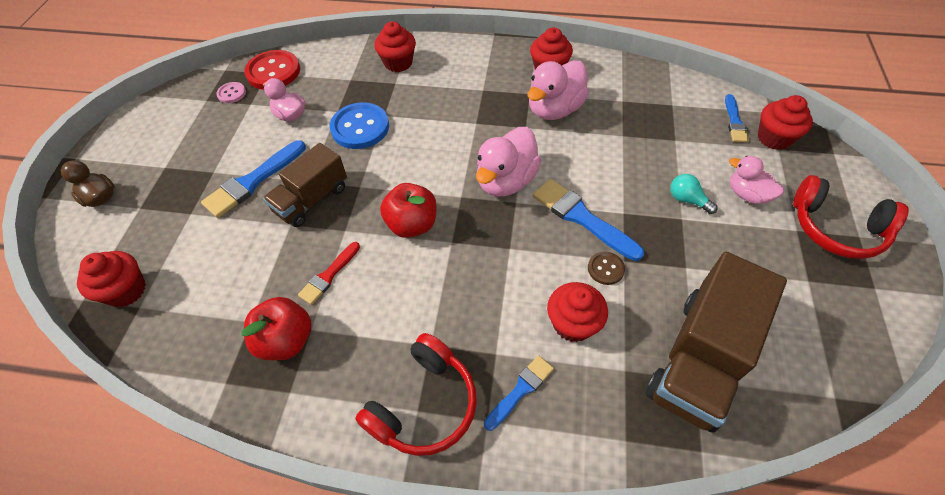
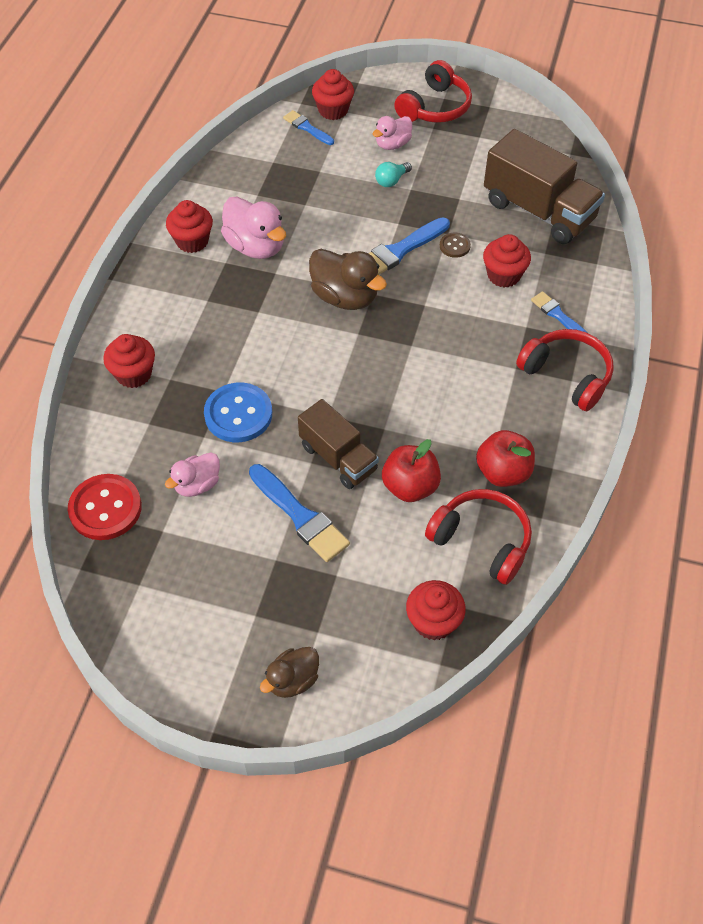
camera: 85 degrees left, 0 degrees up
(205, 325) = (481, 541): none -> red headphones
(232, 93) = (135, 554): pink button -> none
(329, 275) = (437, 441): red brush -> none
(412, 224) = (386, 373): red apple -> red apple (410, 486)
(506, 181) = (345, 297): pink duck -> brown duck
(735, 122) = (307, 128): blue brush -> blue brush turned 150 degrees counterclockwise

